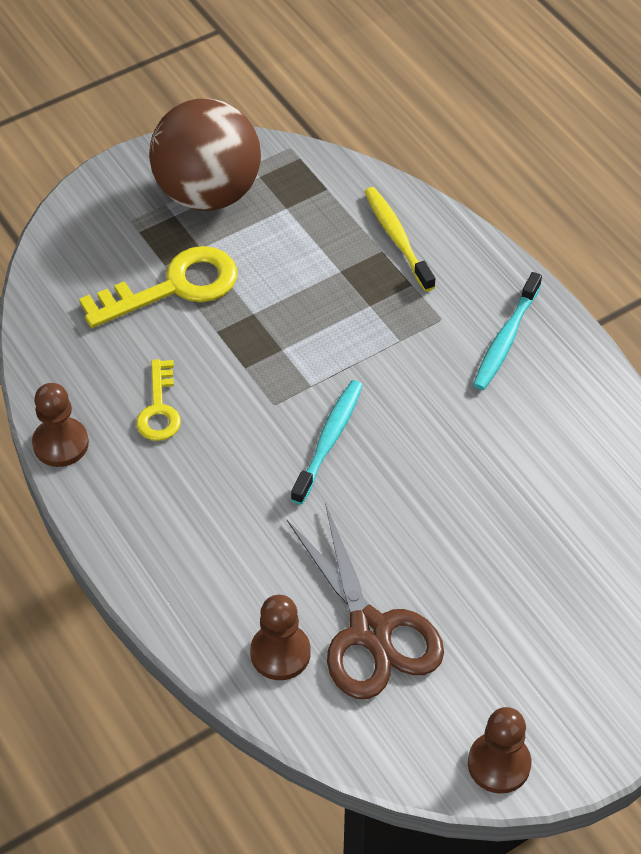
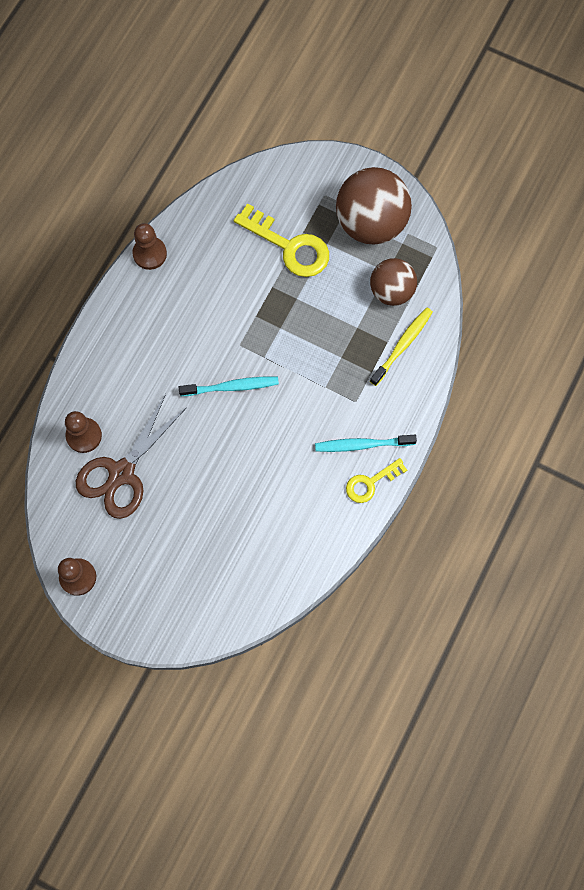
camera: 60 degrees right, 20 degrees up
(159, 409) = (201, 288): yellow key -> yellow key (370, 483)
(316, 215) = (391, 291): none -> brown ball

